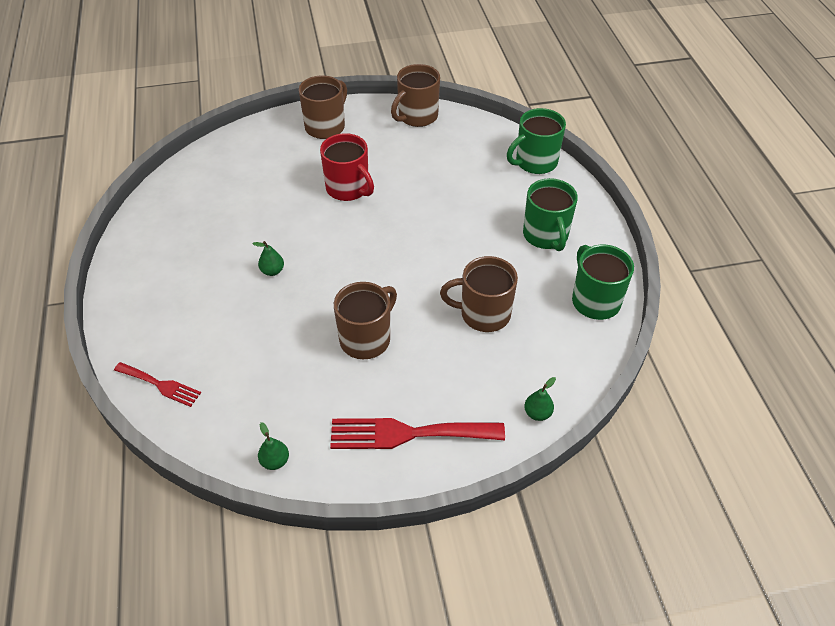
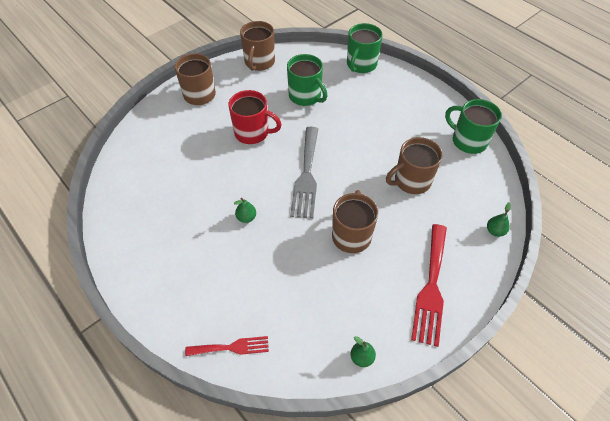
camera: 30 degrees left, 5 degrees up
(369, 256) = (306, 175): none -> grey fork
(408, 433) = (431, 287): red fork -> red fork turned 45 degrees counterclockwise
(546, 235) = (406, 111): green mug -> green mug (305, 96)

